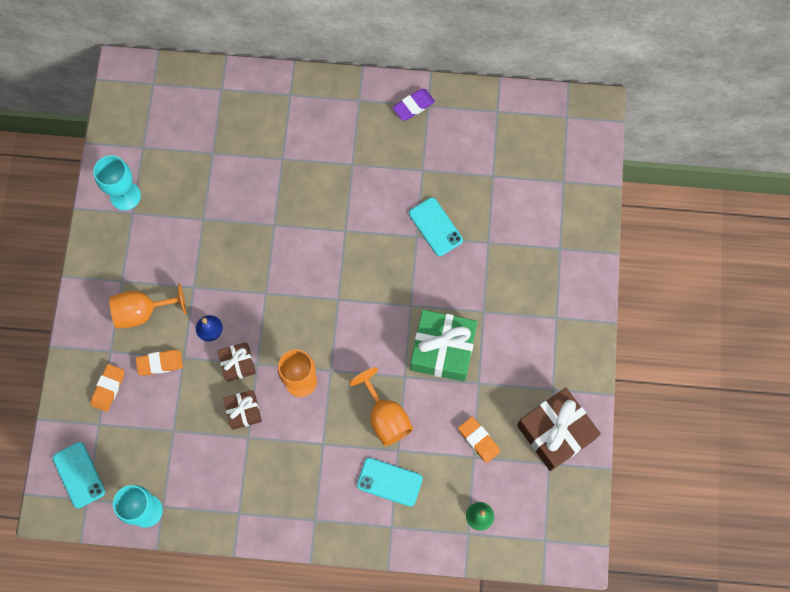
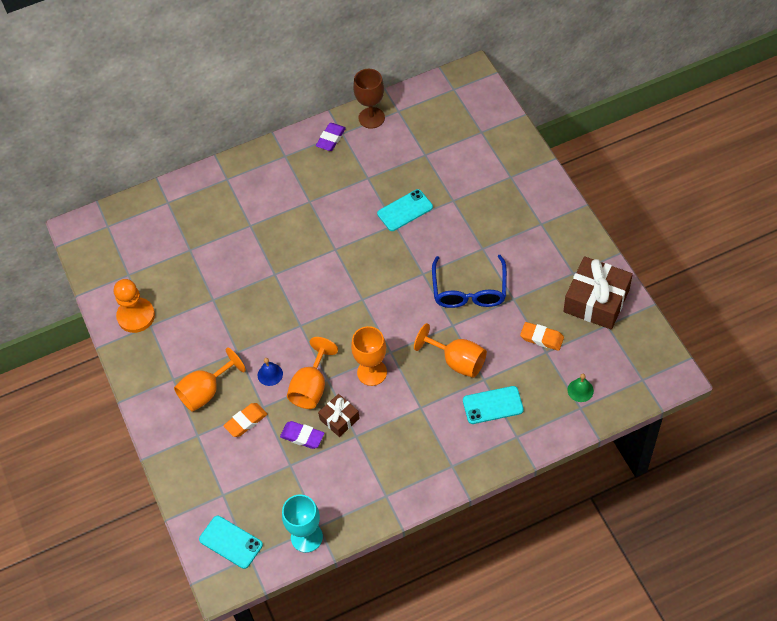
camera: 25 degrees left, 15 degrees down
(108, 388) = (213, 463): orange eraser -> none
(125, 196) = (136, 316): turquoise goblet -> orange pawn
(200, 409) = (302, 436): none -> purple eraser
(237, 364) = (311, 387): brown gift -> orange goblet
(435, 227) = (405, 210): turquoise phone -> turquoise phone turned 60 degrees counterclockwise
(442, 349) = (469, 290): green gift -> blue glasses
(466, 104) = (371, 118): none -> brown goblet

